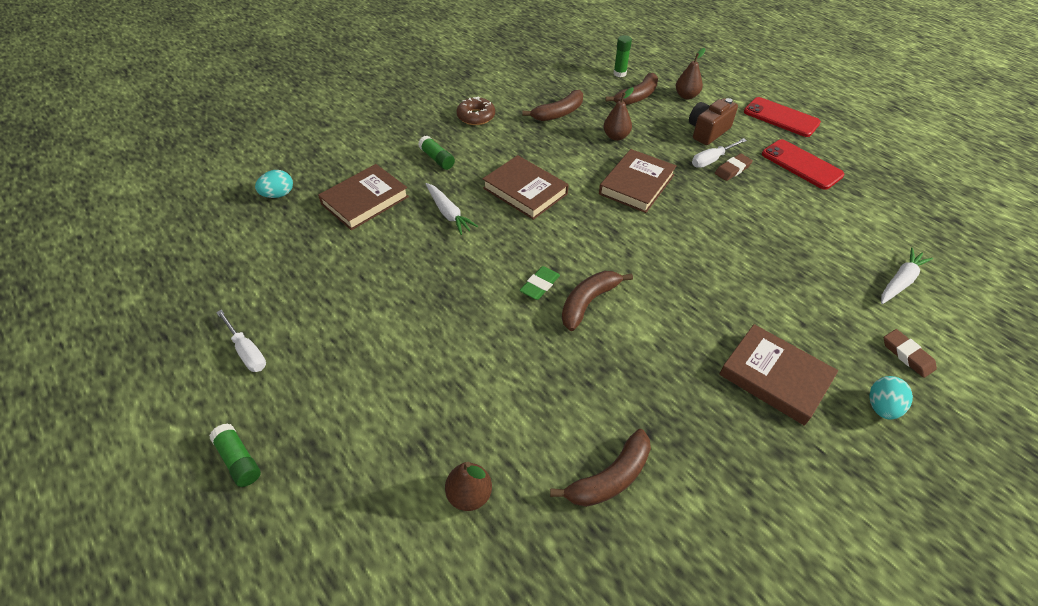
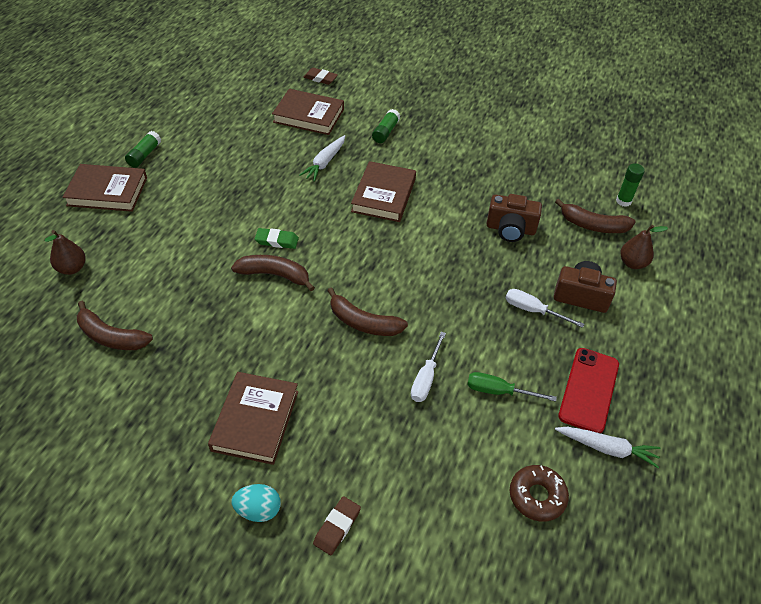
camera: 60 degrees right, 0 degrees up
(239, 460) = (60, 160): green glue stick -> green glue stick (144, 155)
(247, 351) = (139, 126): white screwdriver -> white screwdriver (426, 378)
(278, 195) = (285, 74): turquoise egg -> none
(476, 116) = (461, 132): brown donut -> brown donut (537, 496)
(558, 113) = (513, 180): brown banana -> brown banana (363, 322)
(616, 136) = (510, 229): brown pear -> brown camera
(636, 184) = (448, 264): brown book -> brown book (107, 191)
(732, 169) = (530, 331): brown eraser -> brown eraser (320, 78)
(781, 117) = (668, 355): red phone -> none
(788, 209) = (499, 391): none -> green screwdriver
(900, 281) = (446, 511): white carrot -> white carrot (607, 448)

